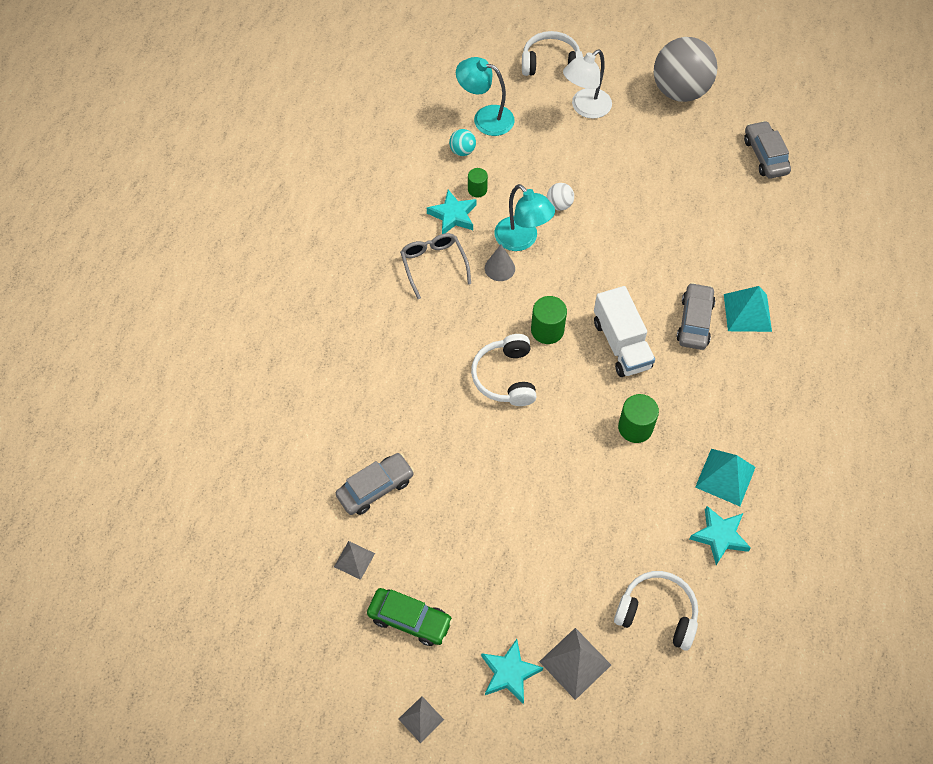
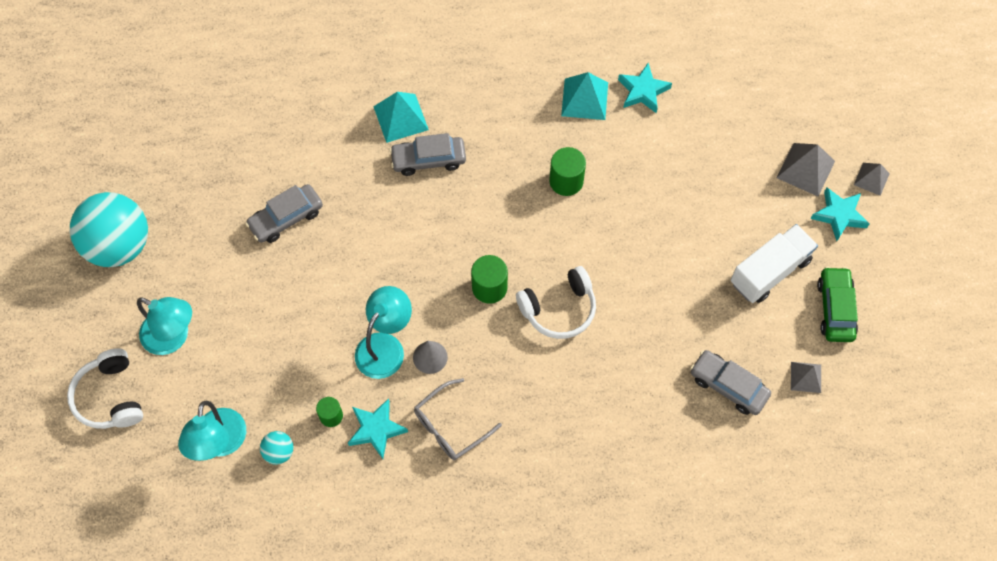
camera: 110 degrees left, 5 degrees up
(421, 719) = (911, 270): grey pyramid -> grey pyramid (871, 179)
(559, 205) = (324, 323): white ball -> none
(585, 108) = (173, 337): white lamp -> turquoise lamp
(621, 344) = (479, 216): white truck -> white truck (770, 271)
(657, 613) = (733, 121): white headphones -> none
(680, 91) = (119, 245): grey ball -> turquoise ball
(765, 156) = (193, 142): grey car -> grey car (286, 218)

